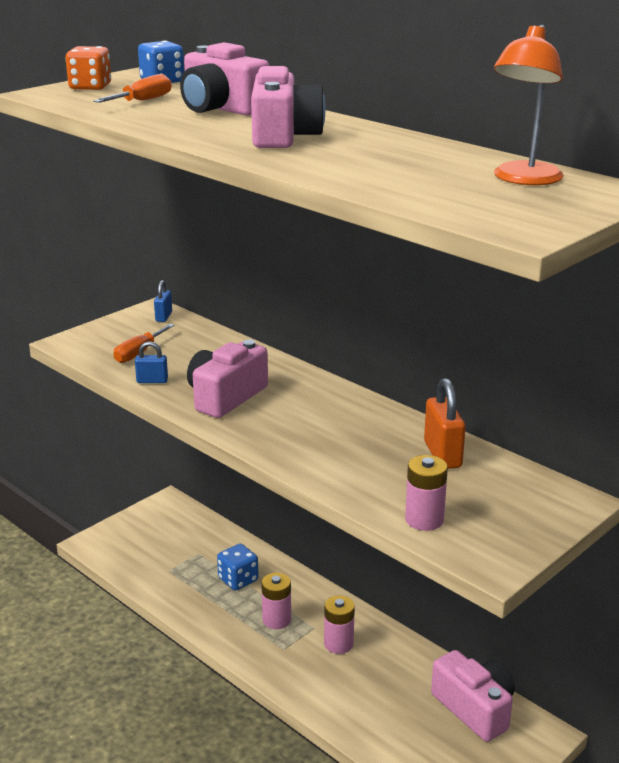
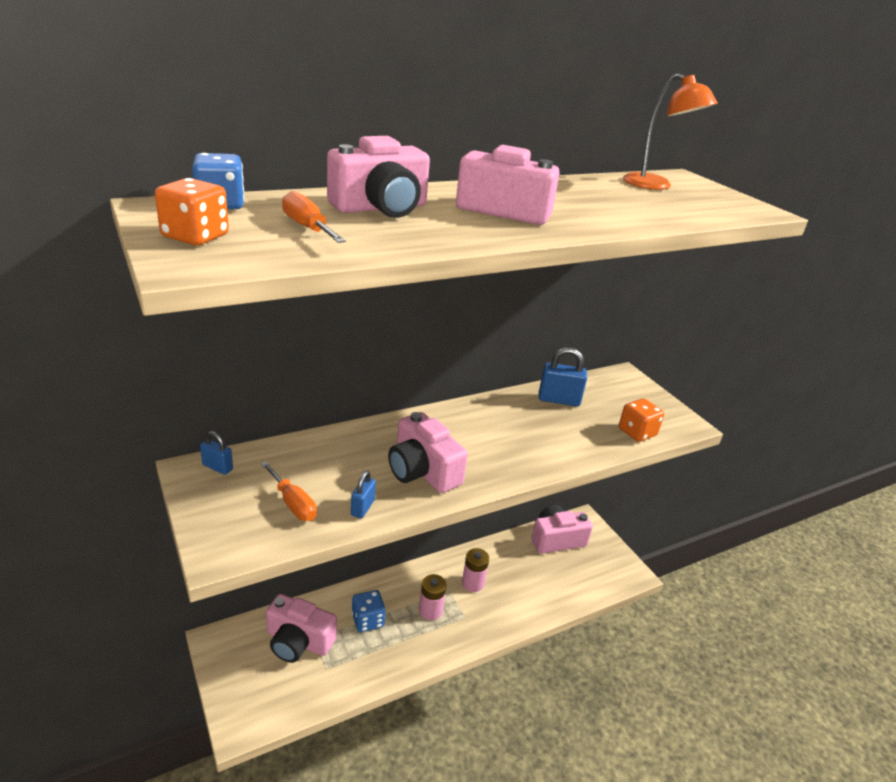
camera: 75 degrees left, 5 degrees up
(190, 545) = (298, 641): none -> pink camera
(424, 520) = (637, 432): pink battery -> orange dice
(442, 454) = (559, 400): orange padlock -> blue padlock

